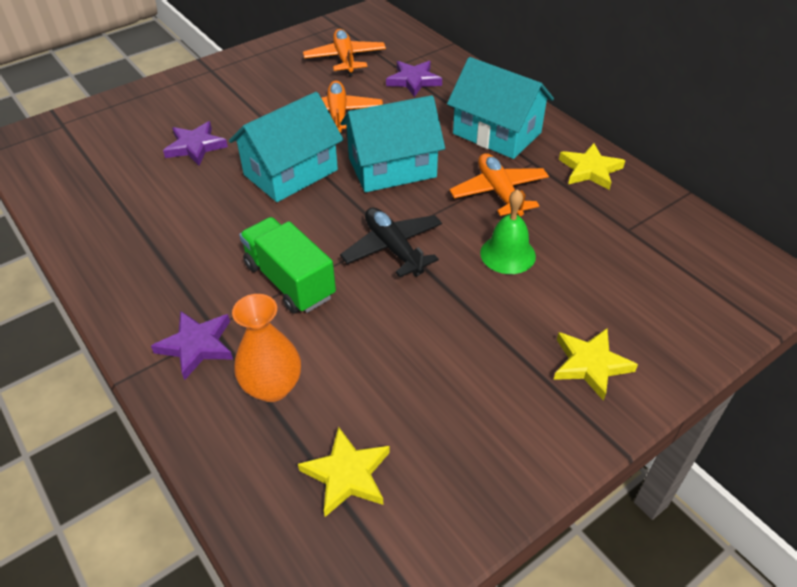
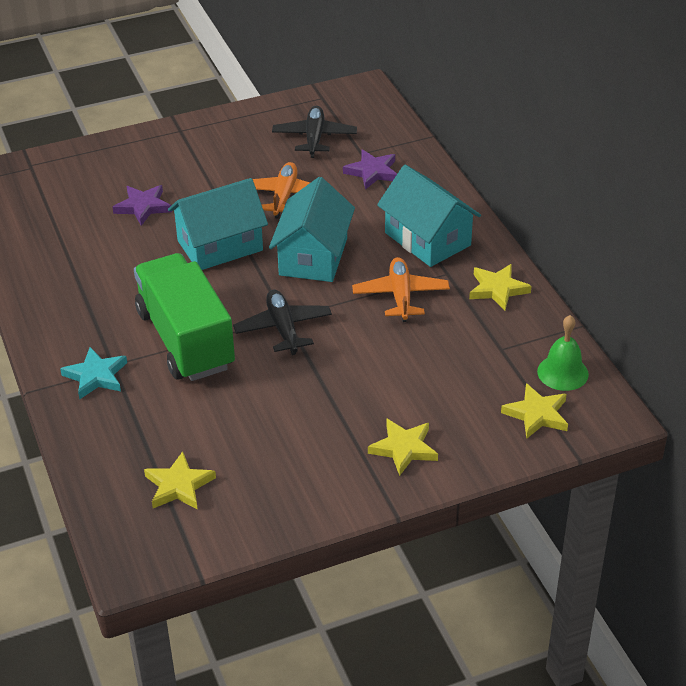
camera: 15 degrees right, 5 degrees down
(197, 346) = (96, 376): purple star -> turquoise star
(272, 387) = (144, 417): orange vase -> none
(290, 281) = (186, 340): green truck -> green truck, size x1.52
(345, 59) = (314, 138): orange plane -> black plane
(392, 168) = (313, 256): turquoise house -> turquoise house turned 75 degrees counterclockwise
(507, 254) = (380, 351): green bell -> green bell (562, 372)
(706, 294) = (537, 414): none -> yellow star

